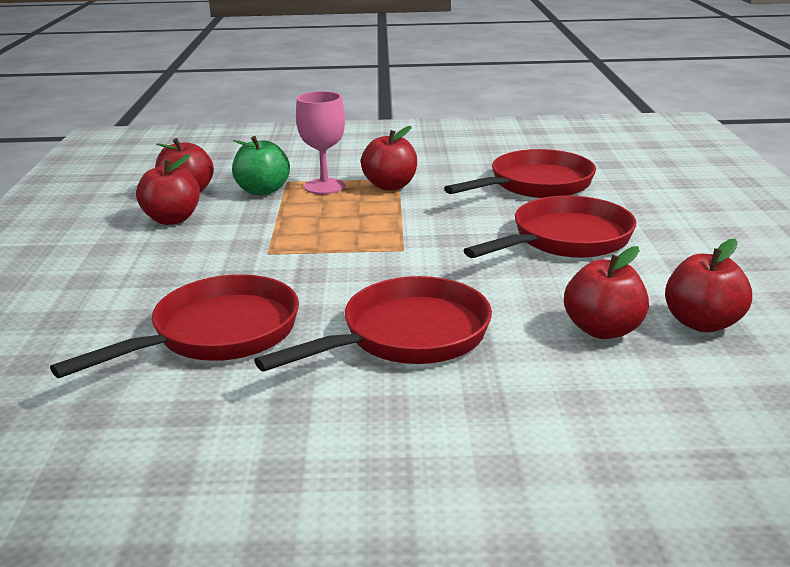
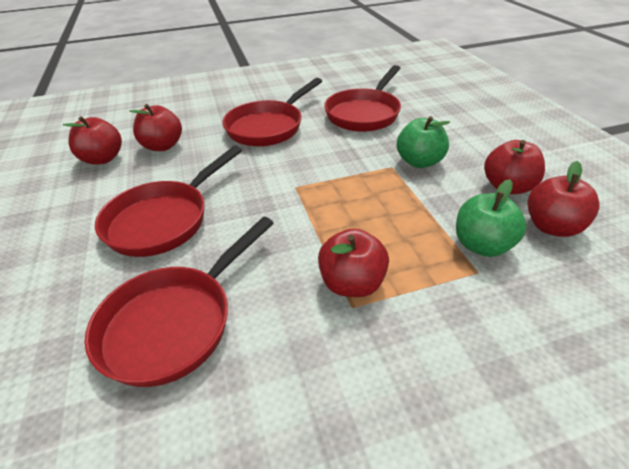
camera: 165 degrees right, 15 degrees up
(228, 252) = (419, 162): none -> green apple
(324, 186) = (425, 267): pink goblet -> none

